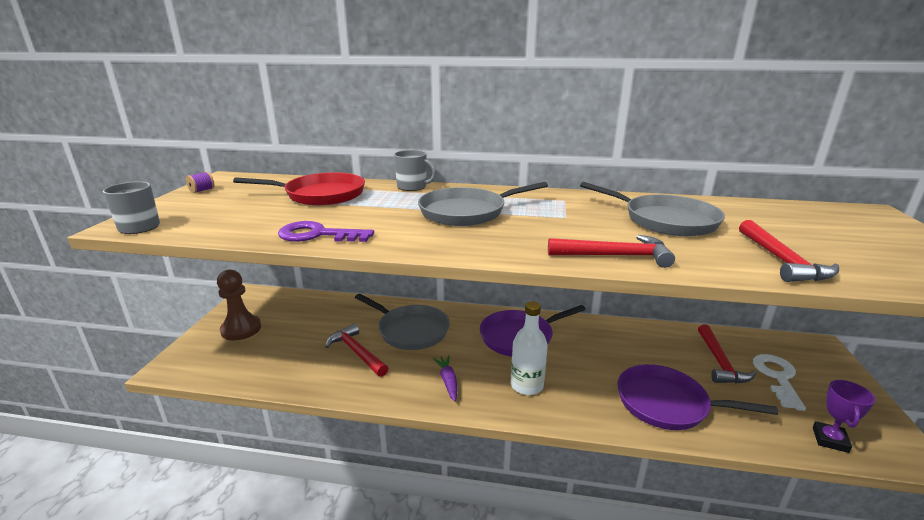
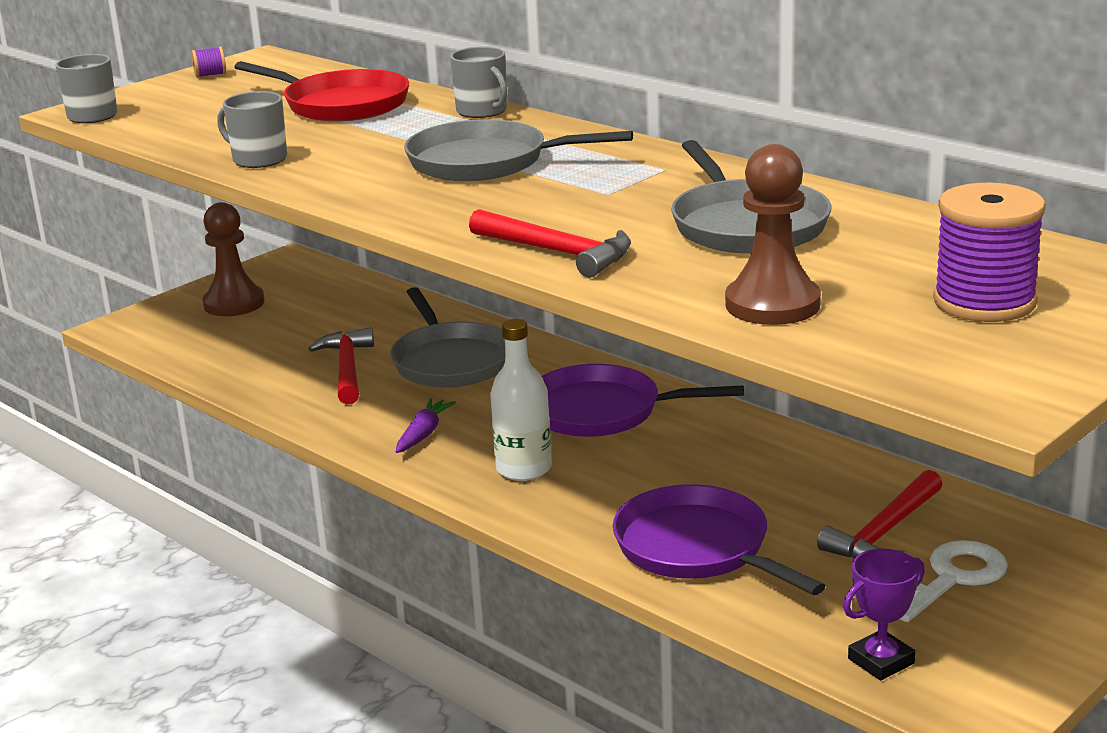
camera: 35 degrees right, 0 degrees up
(318, 235) = (258, 159): purple key -> grey mug
(781, 260) = (772, 305): red hammer -> brown pawn
(848, 236) = (984, 302): none -> purple spool

